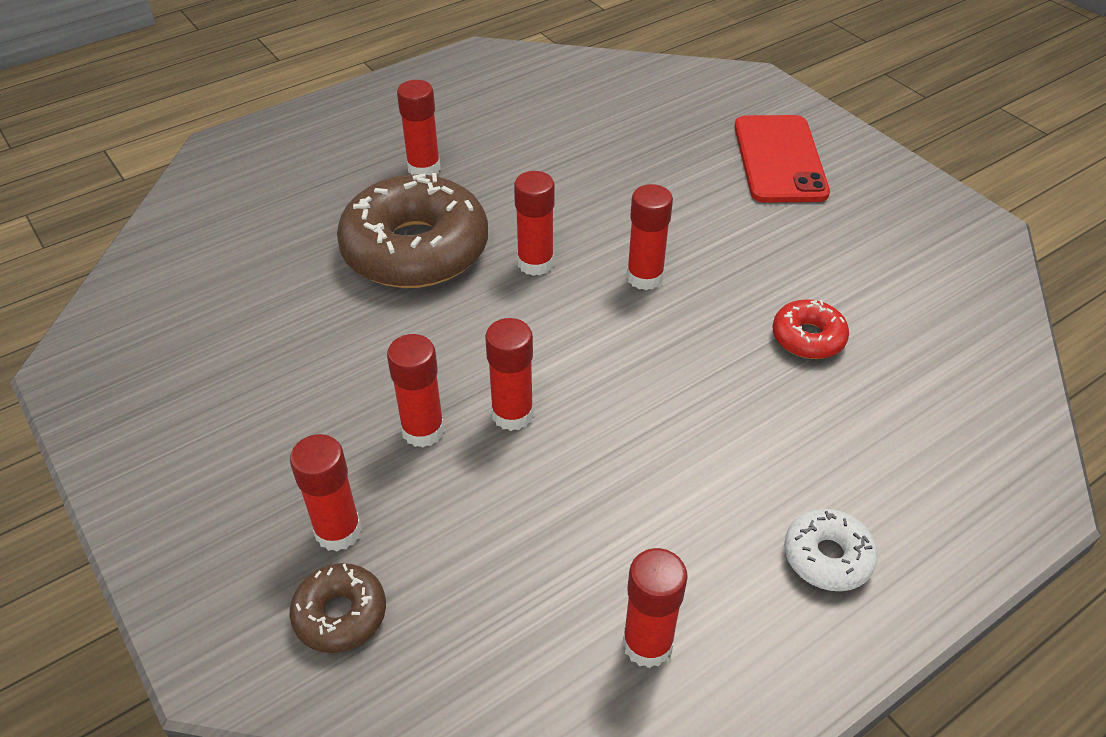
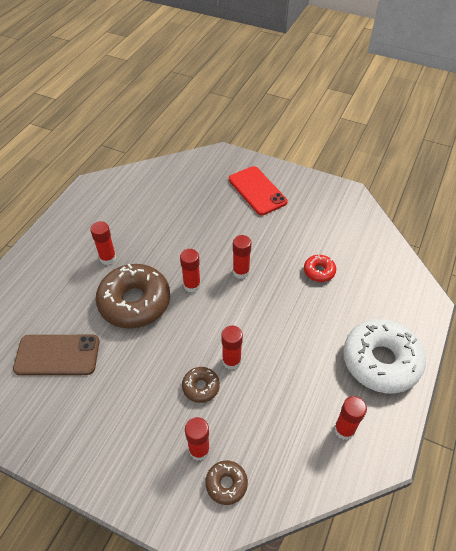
camera: 30 degrees left, 5 degrees up
(231, 275) = (57, 355): none -> brown phone
(423, 430) = (201, 387): red glue stick -> brown donut
(827, 557) = (381, 361): white donut -> white donut, size x2.17

